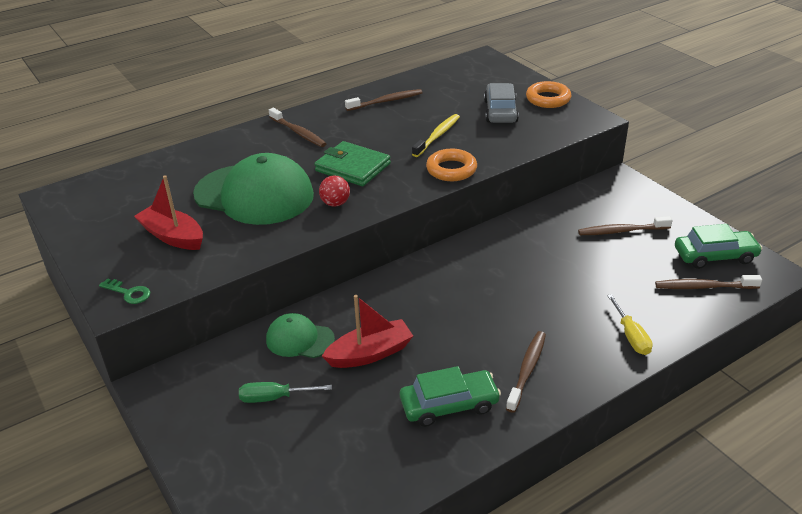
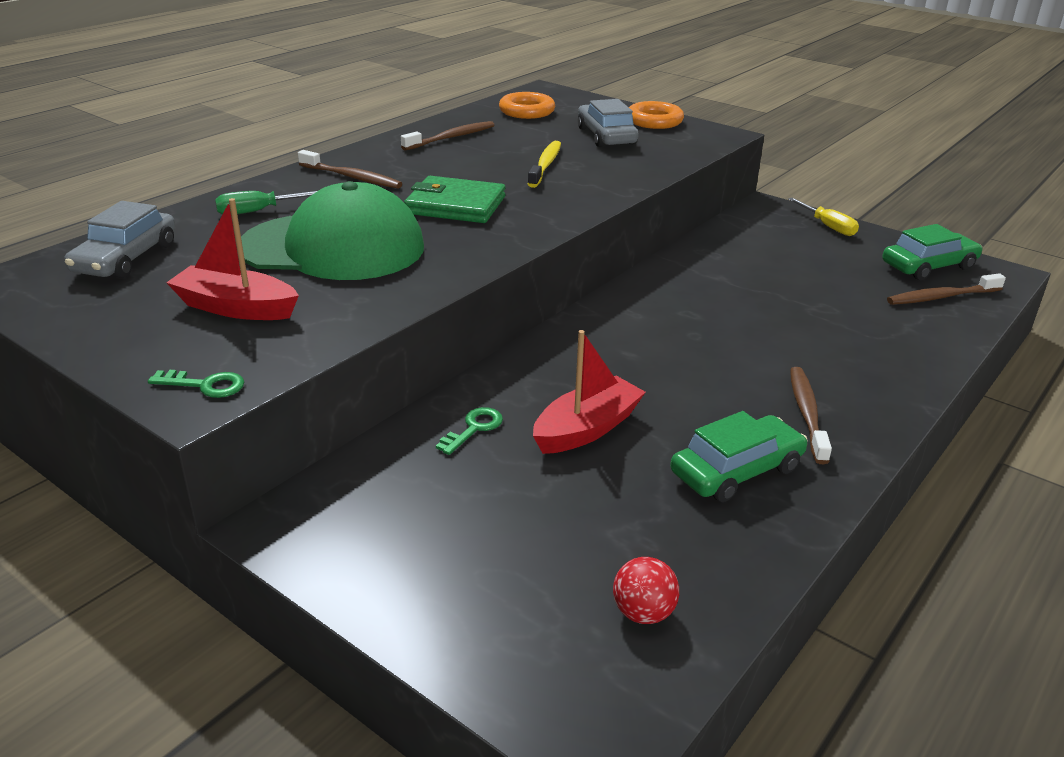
camera: 20 degrees left, 5 degrees down
(129, 186) = (126, 258): none -> grey car
(274, 398) = (481, 507): green screwdriver -> green screwdriver (257, 211)
(300, 339) = (474, 428): green cap -> green key
(335, 203) = (460, 245): red ball -> red ball (643, 613)
(451, 169) = (590, 195): orange ring -> orange ring (527, 111)
(622, 231) = (807, 255): brown toothbrush -> none
(631, 336) = (902, 358): yellow screwdriver -> yellow screwdriver (828, 227)

